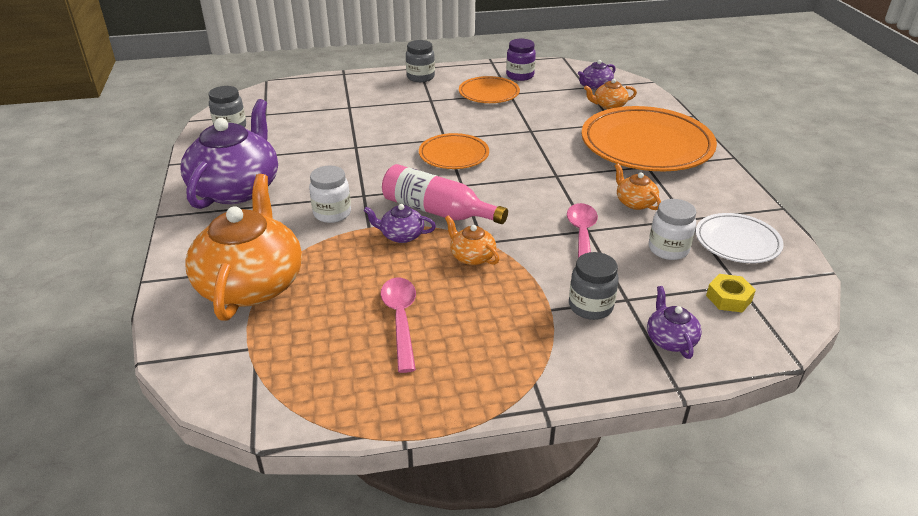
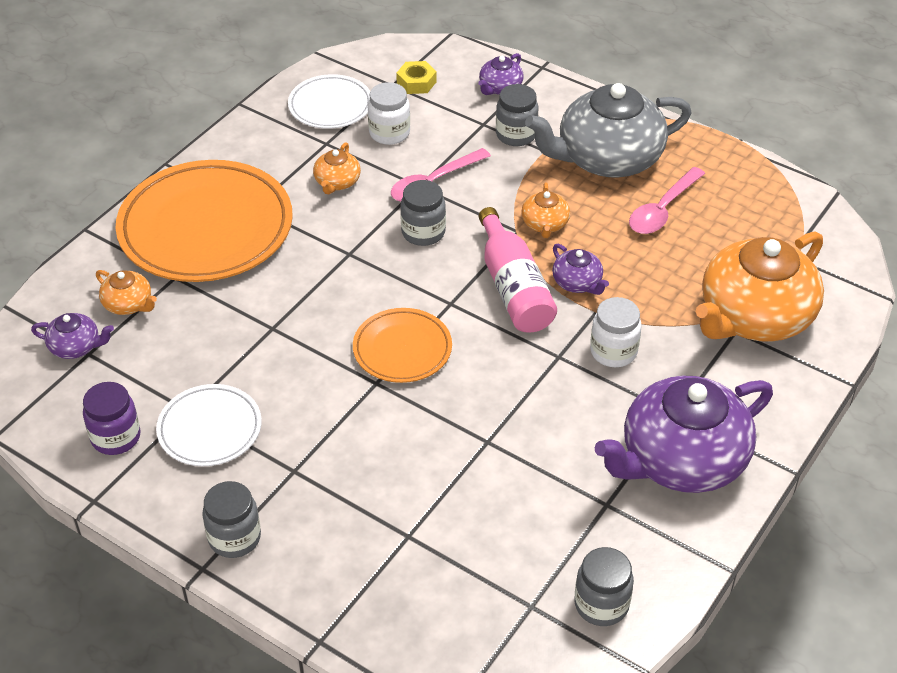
camera: 135 degrees left, 10 degrees up
(489, 93) = (210, 429): orange plate -> white plate
(496, 335) = (607, 158): none -> grey teapot
(537, 207) = (423, 232): none -> grey jar

